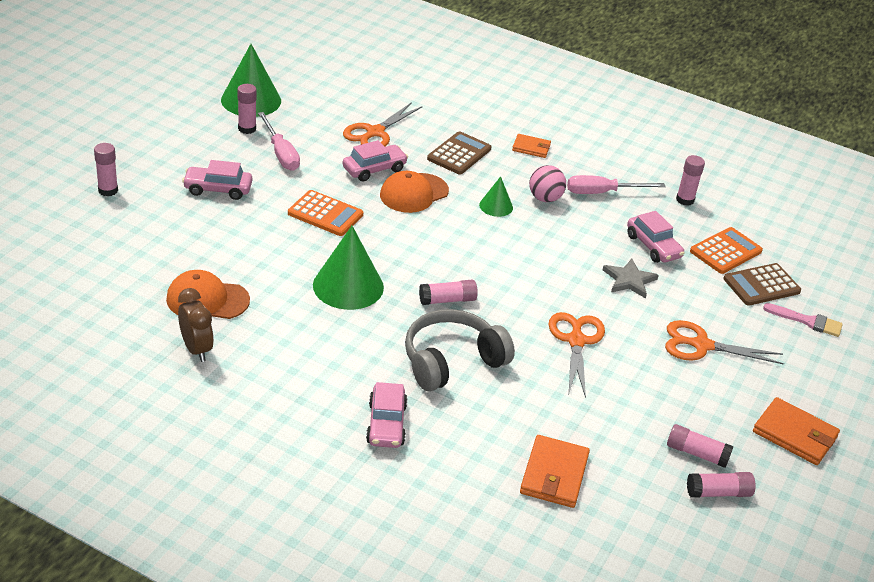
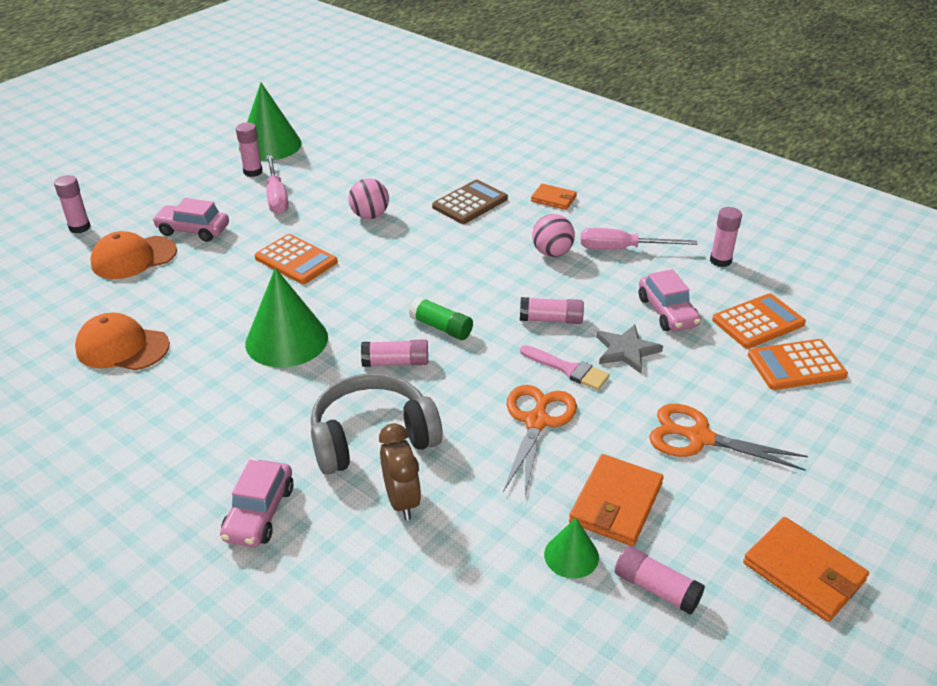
camera: 15 degrees right, 0 degrees up
(196, 349) = (81, 403): brown clock -> brown clock (402, 500)
(374, 169) = (370, 215): pink car -> pink ball
(375, 132) = (386, 179): orange scissors -> none
(414, 193) = (403, 242): orange cap -> orange cap (133, 258)
(474, 268) = (441, 327): none -> green glue stick
(496, 206) = (492, 259): green cone -> green cone (571, 555)
(554, 474) = (449, 602): orange wallet -> orange wallet (616, 503)
(718, 493) = (673, 651): pink glue stick -> pink glue stick (550, 319)
(761, 285) = (796, 365): brown calculator -> orange calculator
(807, 321) = (849, 415): pink brush -> pink brush (568, 369)

